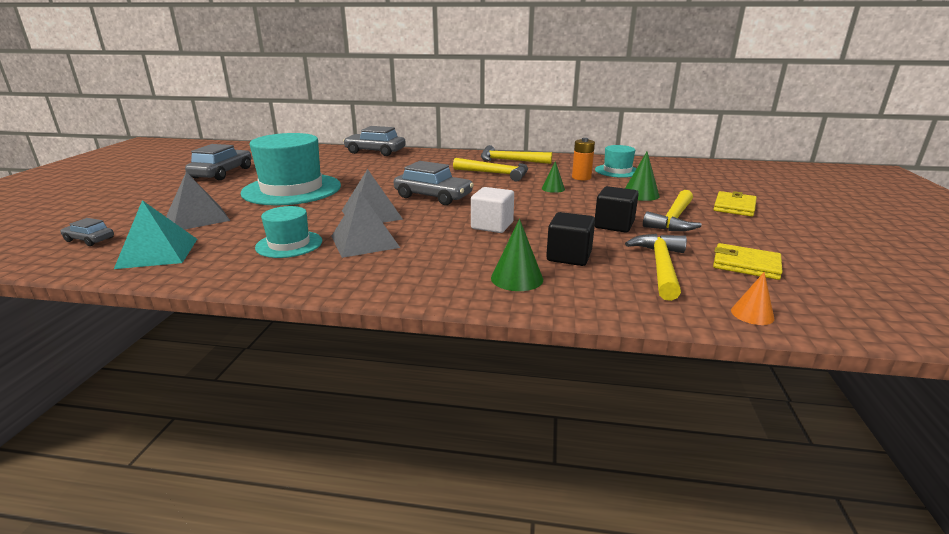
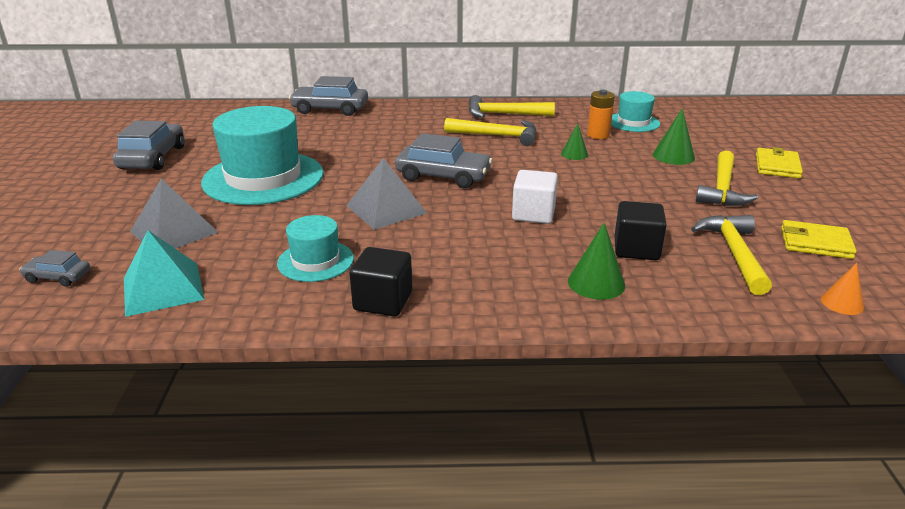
camera: 10 degrees left, 5 degrees up
(364, 241) = (402, 249): grey pyramid -> none
(614, 225) = (664, 202): black cube -> black cube (383, 301)

